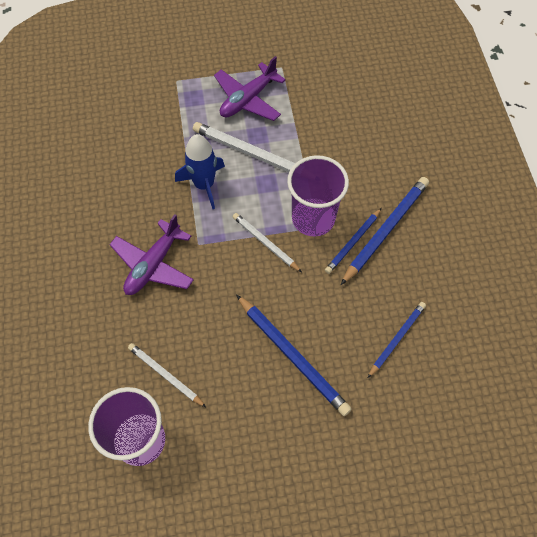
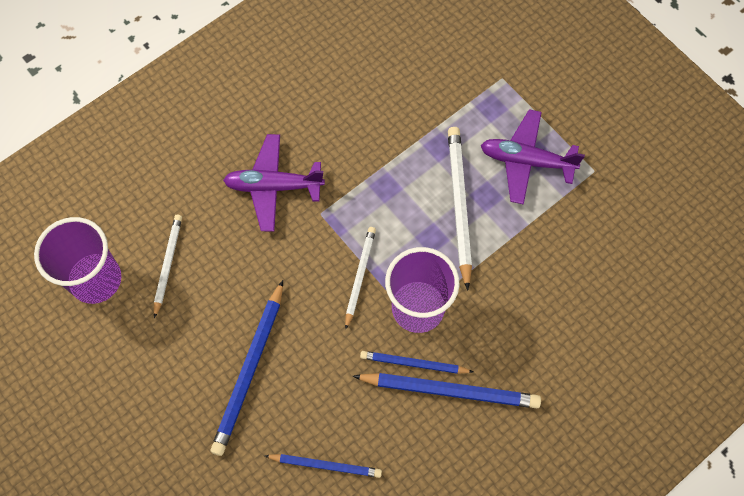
camera: 60 degrees right, 5 degrees up
(204, 185) = (391, 179): blue rocket -> none

